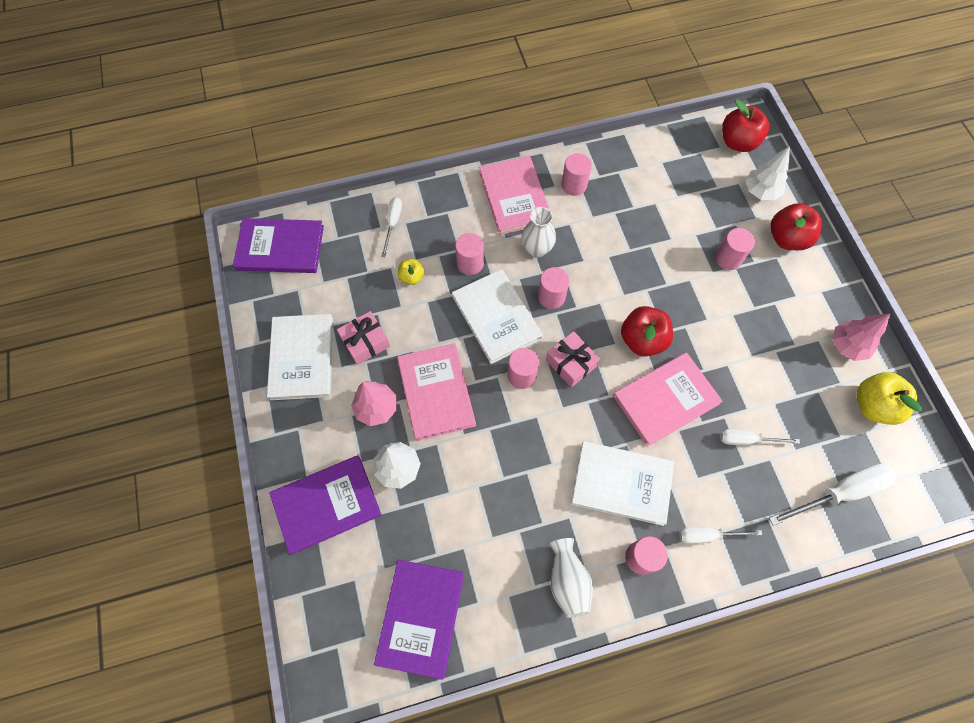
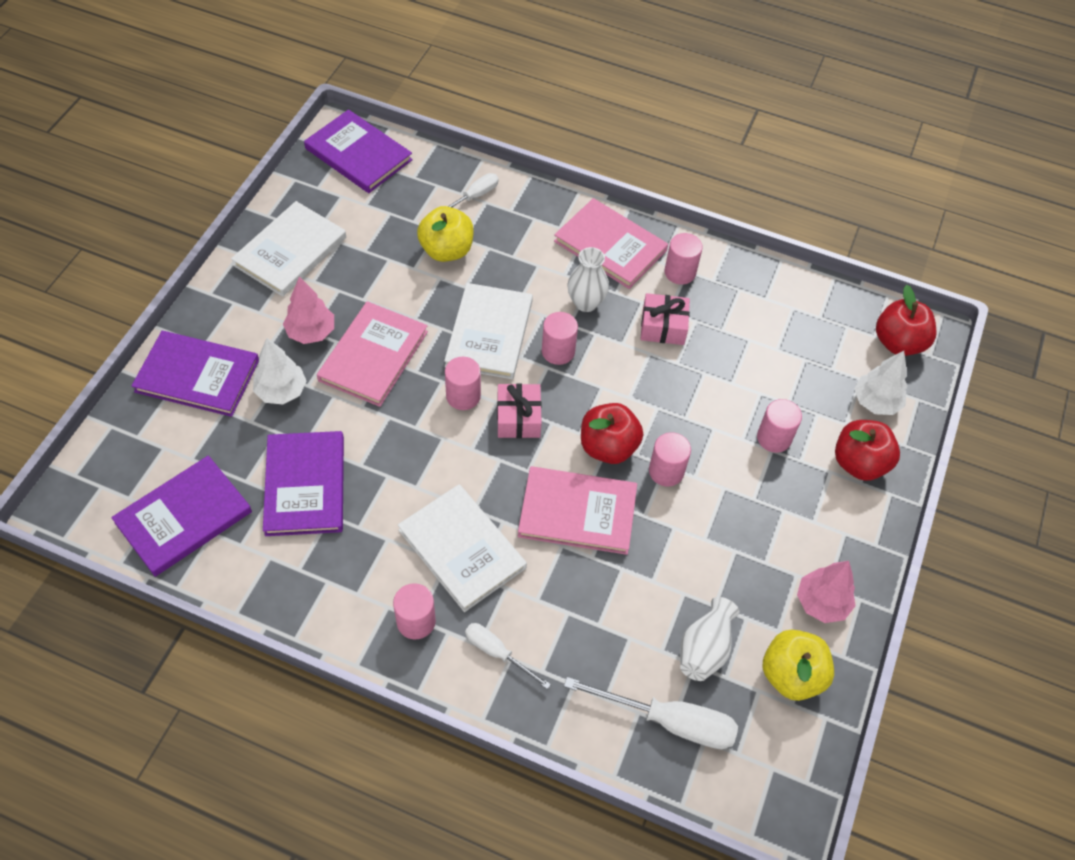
camera: 35 degrees right, 10 degrees down
(365, 342) = (354, 275): pink gift -> pink gift (663, 327)
(411, 277) = (446, 250): yellow apple -> yellow apple, size x1.82
(470, 263) = (511, 274): pink cylinder -> pink cylinder (666, 471)
(480, 523) = (305, 485): none -> purple book
(514, 197) = (610, 246): pink book -> pink book turned 75 degrees counterclockwise
(568, 580) = (332, 587): white vase -> white vase (704, 649)
(747, 440) = (622, 605): white screwdriver -> none

